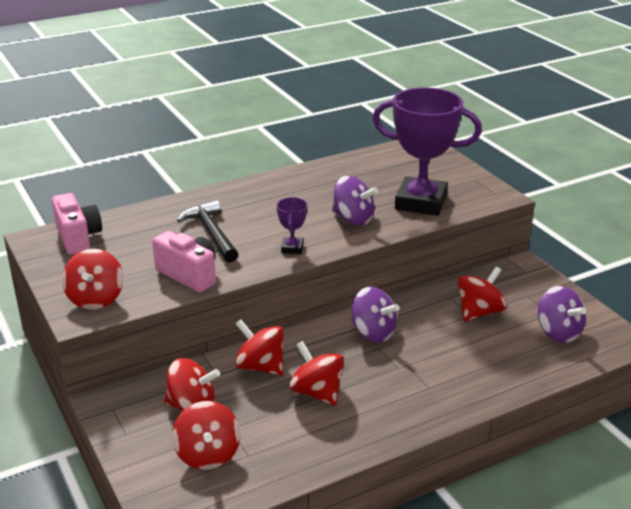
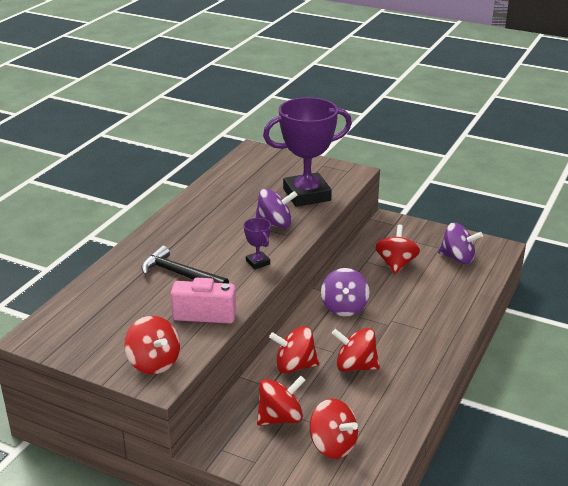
camera: 35 degrees left, 0 degrees up
(78, 238) = (69, 321): pink camera -> none
(373, 333) = (344, 307): purple spinning top -> purple spinning top turned 90 degrees clockwise

